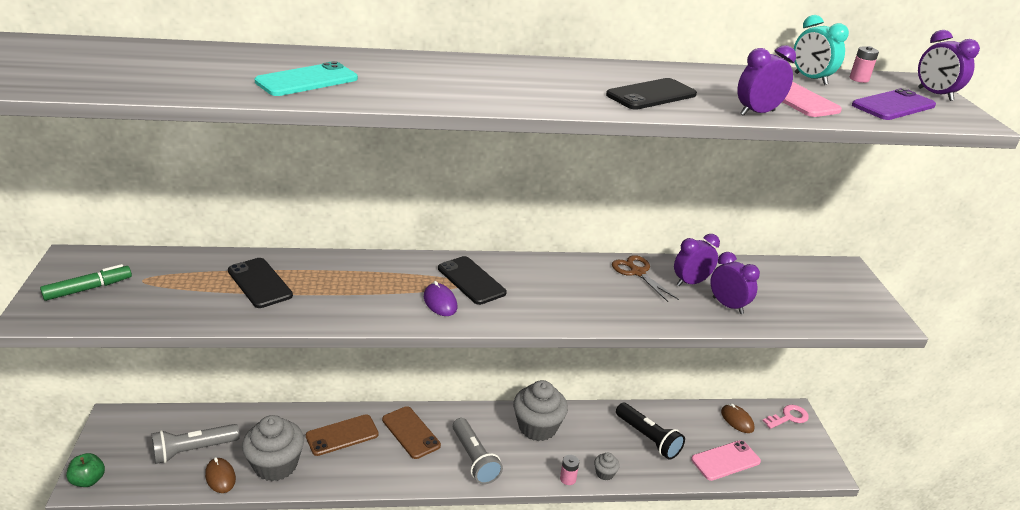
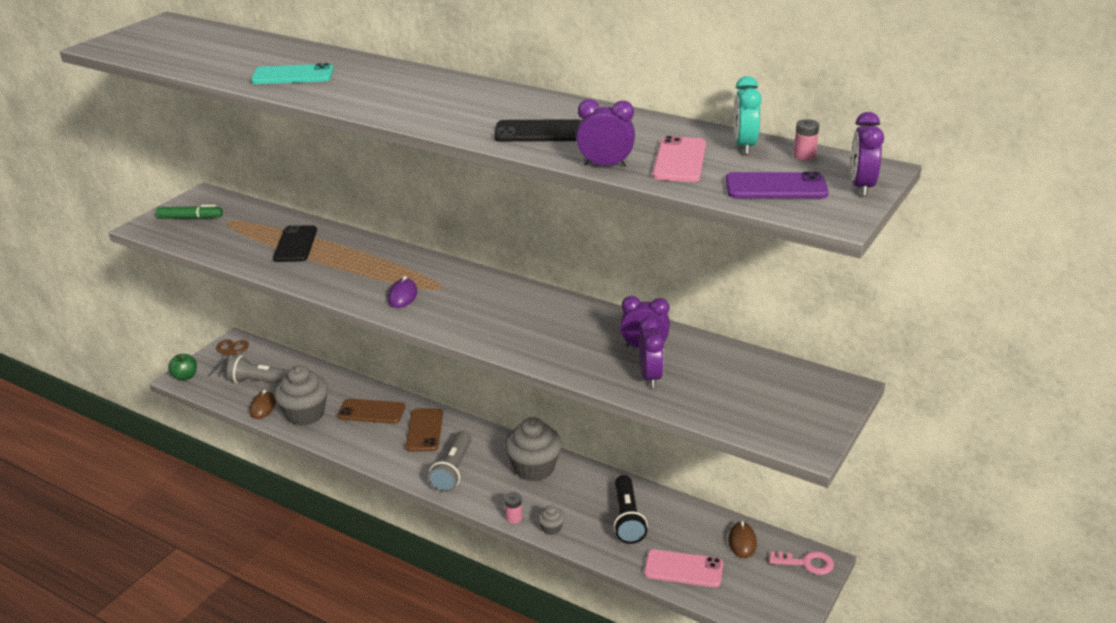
camera: 40 degrees right, 0 degrees up
(471, 280) = (449, 287): black phone -> none
(637, 272) = (604, 324): brown scissors -> brown scissors (229, 352)

